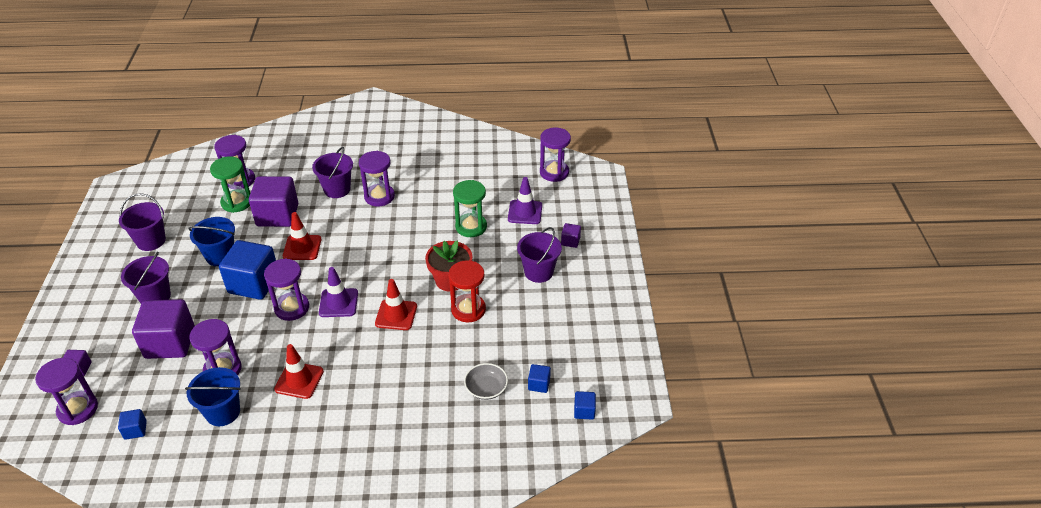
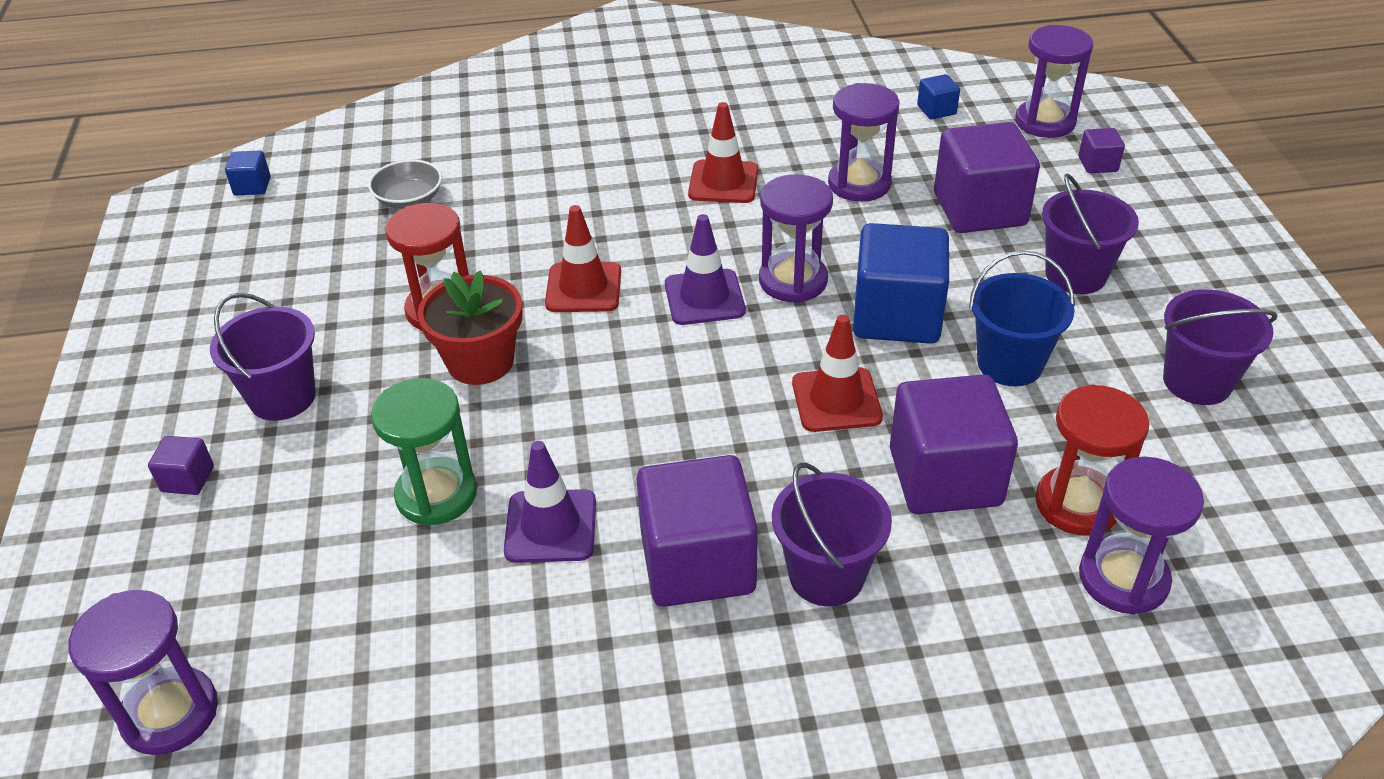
camera: 175 degrees right, 0 degrees up
(223, 412) = (822, 138): blue bucket -> none
(236, 202) = (1077, 504): green hourglass -> red hourglass
(379, 197) = (697, 563): purple hourglass -> purple cube
(525, 212) = (289, 553): purple traffic cone -> purple traffic cone (551, 526)
(539, 384) = (319, 212): blue cube -> none

